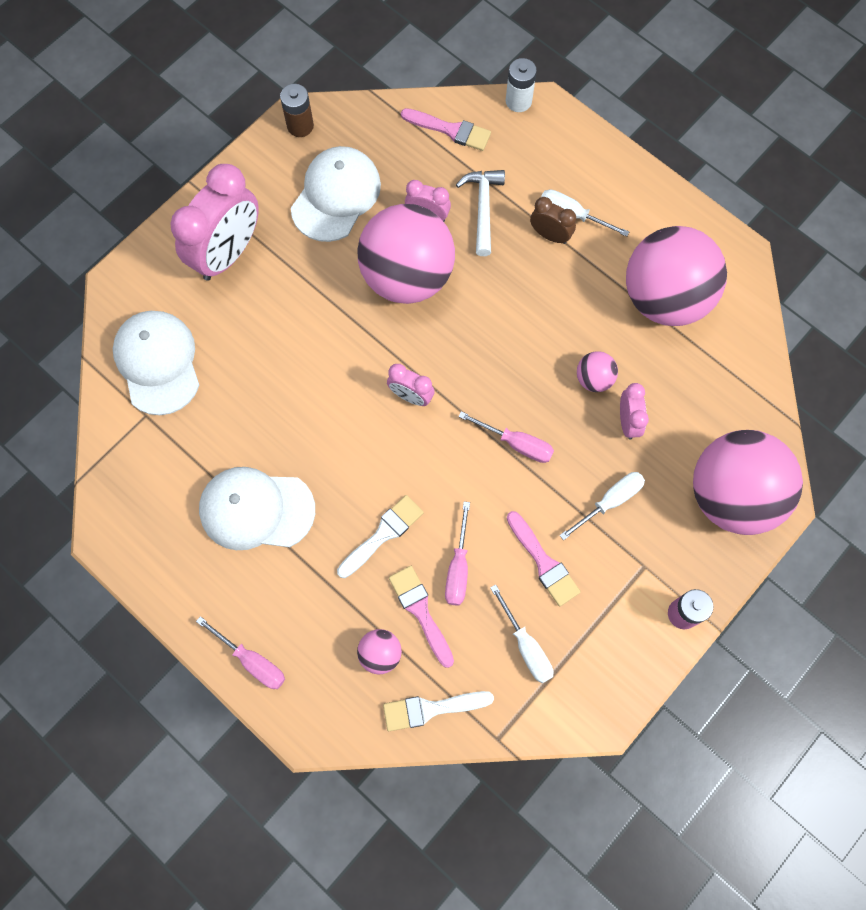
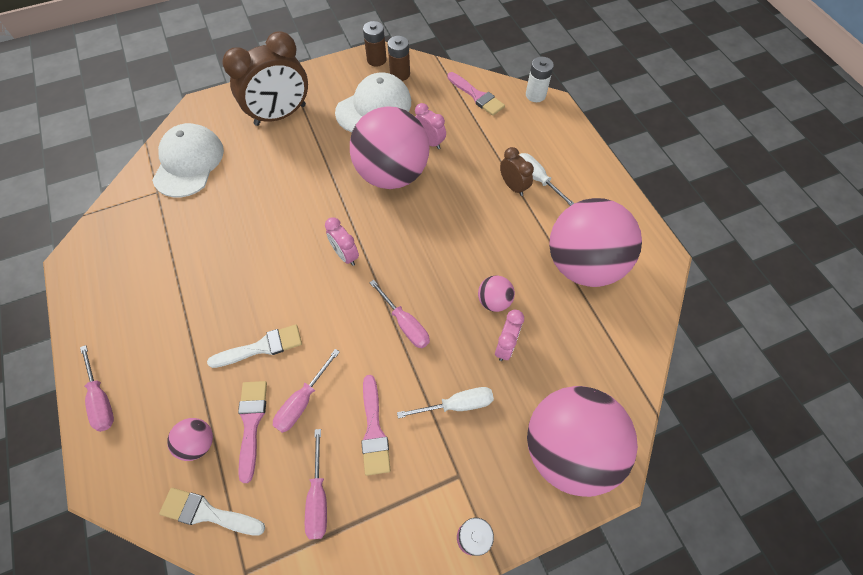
camera: 25 degrees right, 10 degrees down
(228, 253) = (280, 115): pink clock -> brown clock
(256, 509) = (184, 287): white cap -> none
(341, 136) = (400, 74): none -> brown battery
(483, 208) = (472, 151): white hammer -> none
(526, 646) = (318, 497): white screwdriver -> pink screwdriver

